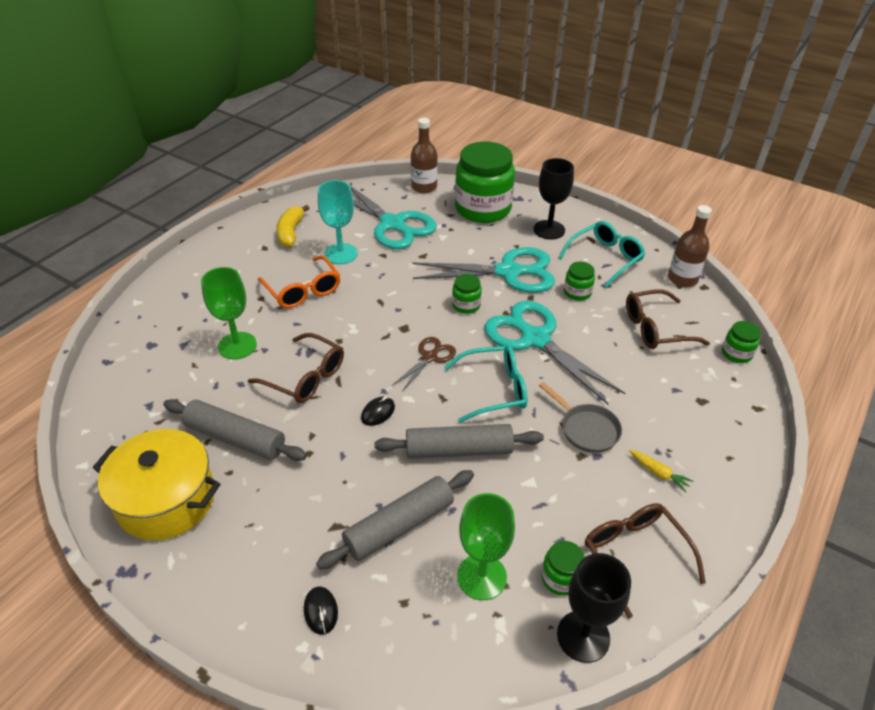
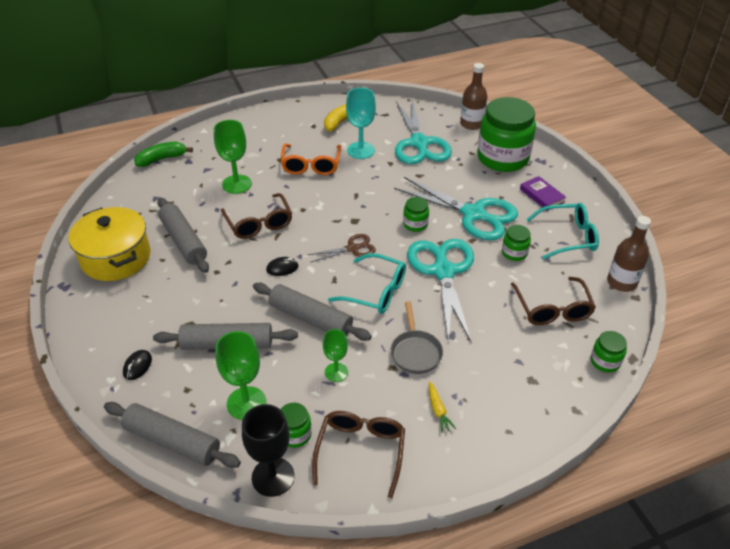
camera: 35 degrees right, 0 degrees up
(113, 356) = (162, 159): none -> green banana
(445, 670) = (172, 441): none -> grey rolling pin
(536, 490) = (336, 372): none -> green goblet
(549, 230) = (542, 195): black goblet -> purple book
(655, 328) = (552, 309): brown glasses -> brown glasses turned 120 degrees counterclockwise

